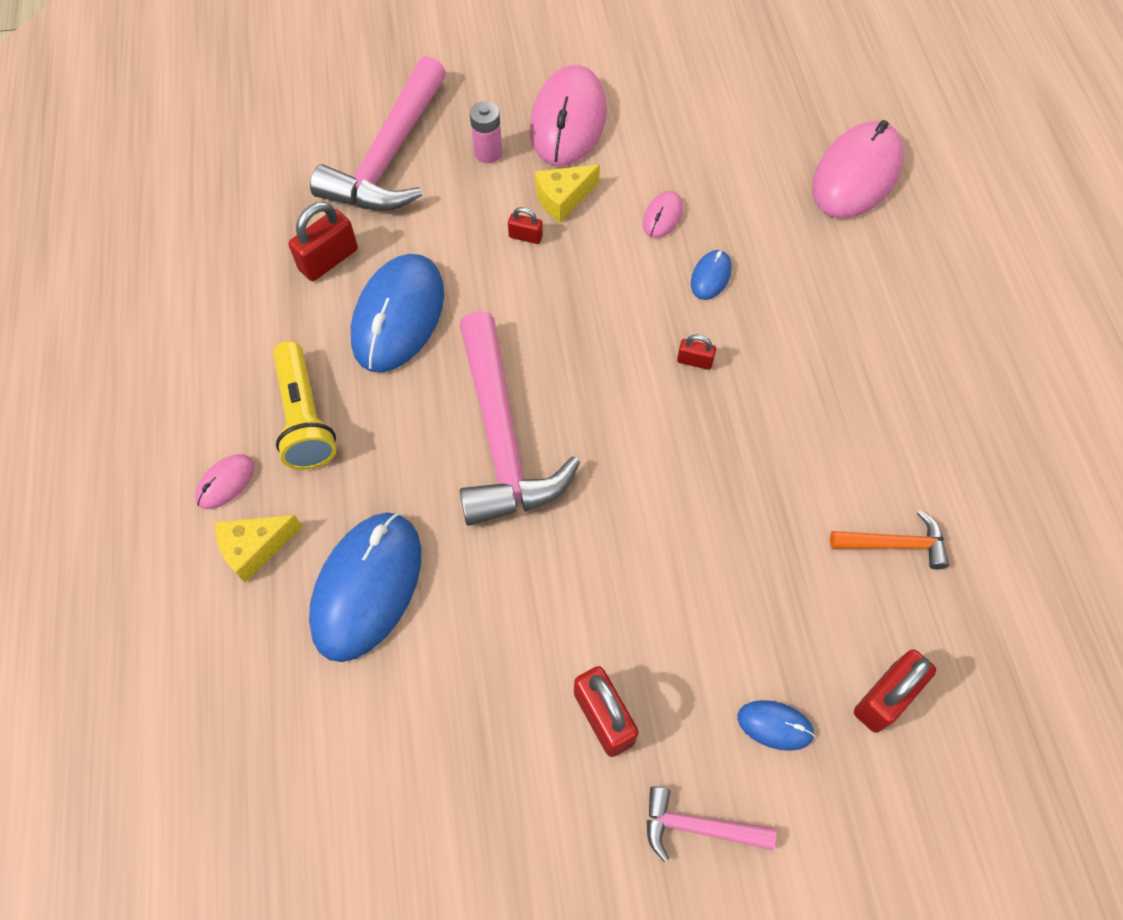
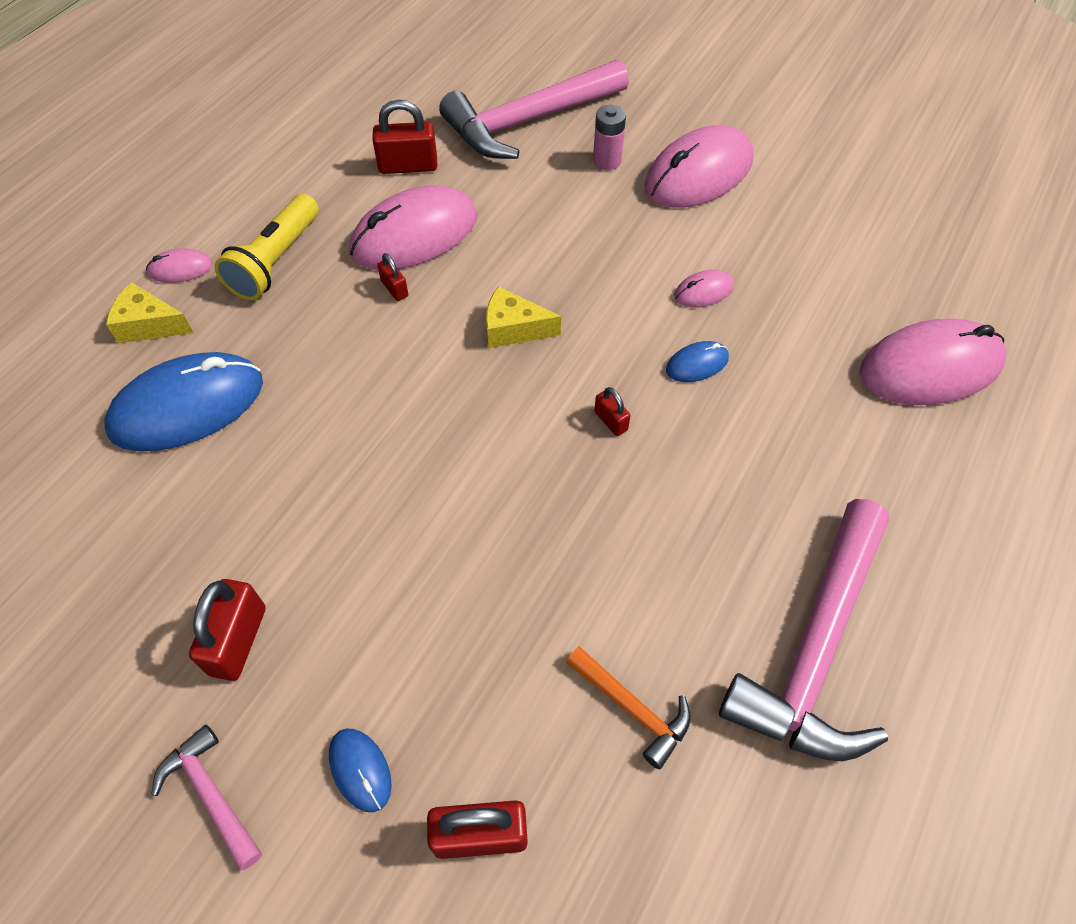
camera: 40 degrees right, 5 degrees down
(398, 316) = (414, 234): blue mouse -> pink mouse
(501, 437) = (394, 370): pink hammer -> pink hammer (815, 647)
(525, 236) = (571, 238): red padlock -> red padlock (394, 289)
(563, 198) = (632, 228): yellow cheese -> yellow cheese (513, 329)

